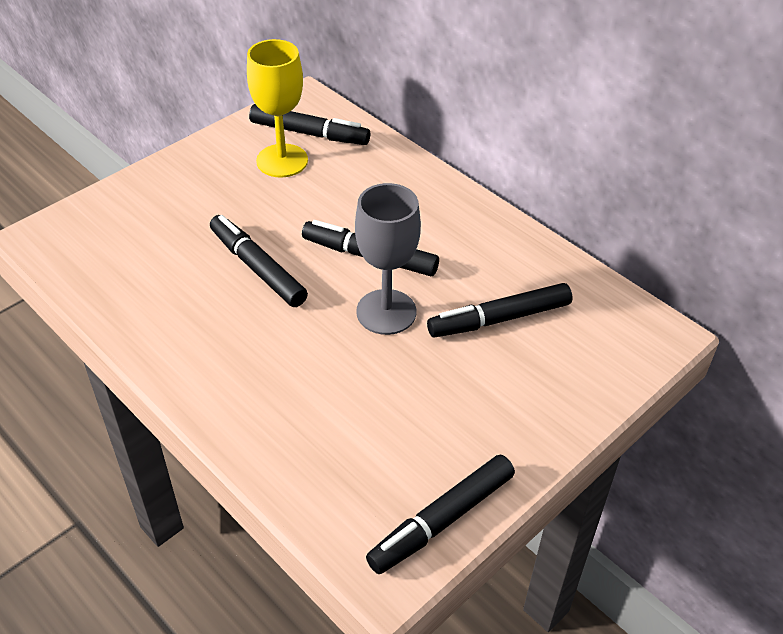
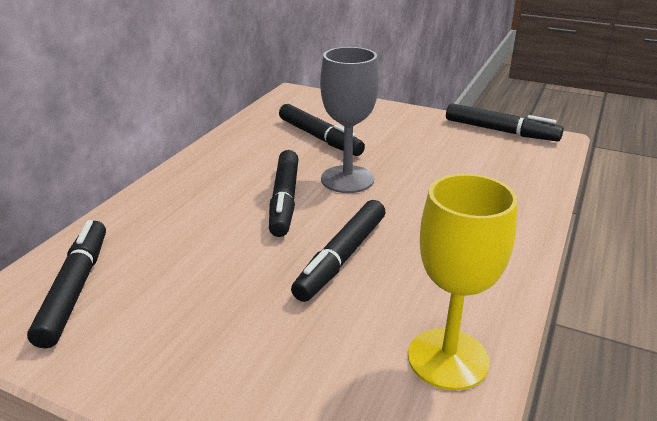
camera: 110 degrees left, 15 degrees down
(282, 161) = (142, 295): yellow goblet -> yellow goblet (448, 358)

